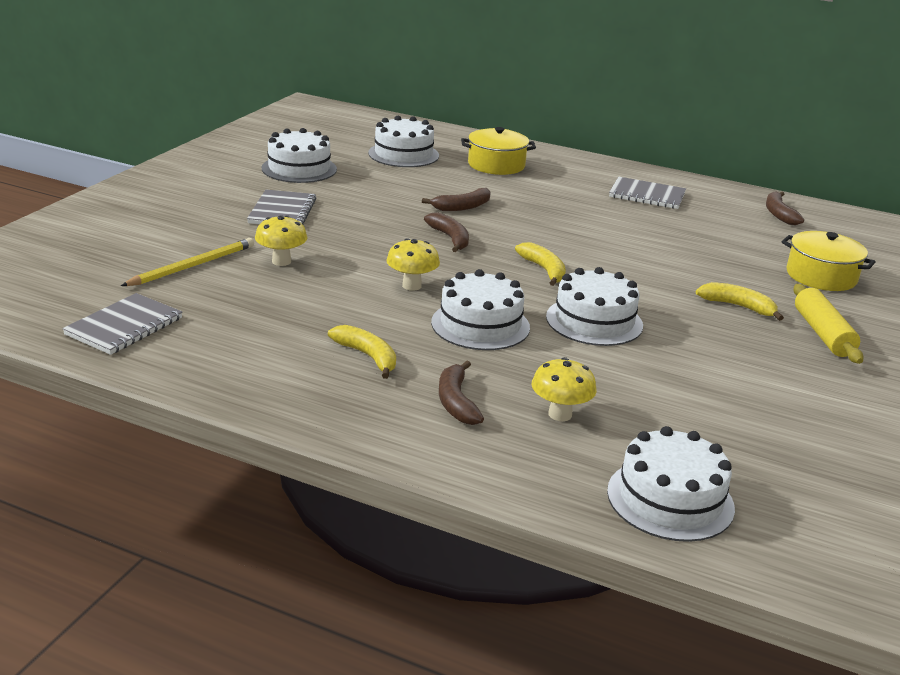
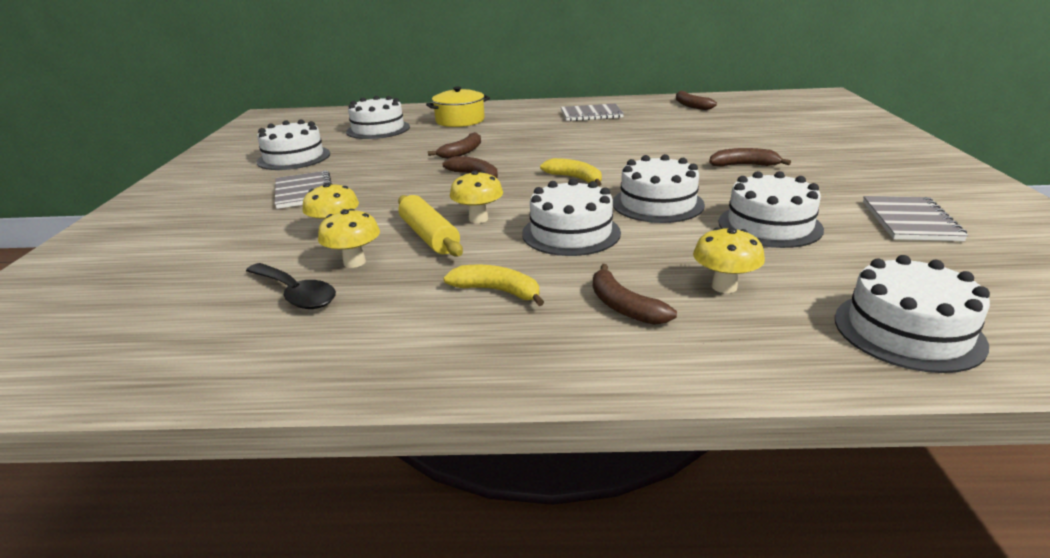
camera: 20 degrees left, 0 degrees up
(124, 326) = (200, 344): grey notebook -> grey notebook (910, 221)
(193, 266) = (244, 260): yellow pencil -> none
(212, 308) = (295, 294): none -> black spoon
(276, 295) = (354, 262): none -> yellow mushroom
(676, 376) = (769, 225): none -> white cake
(738, 306) = (744, 165): yellow banana -> brown banana
(821, 276) = (768, 133): yellow pot -> none
(823, 333) = (822, 167): yellow rolling pin -> yellow rolling pin (429, 236)

